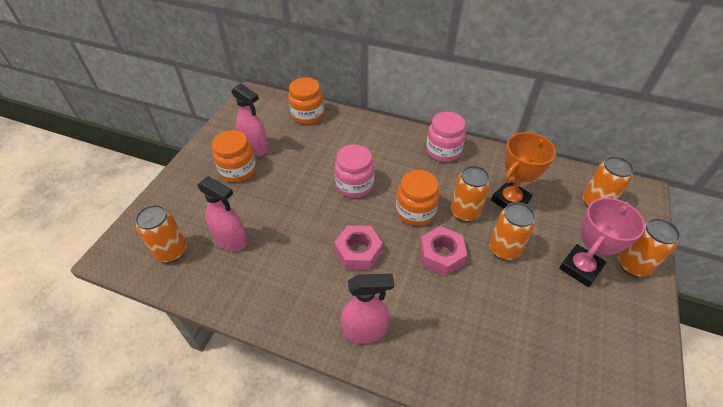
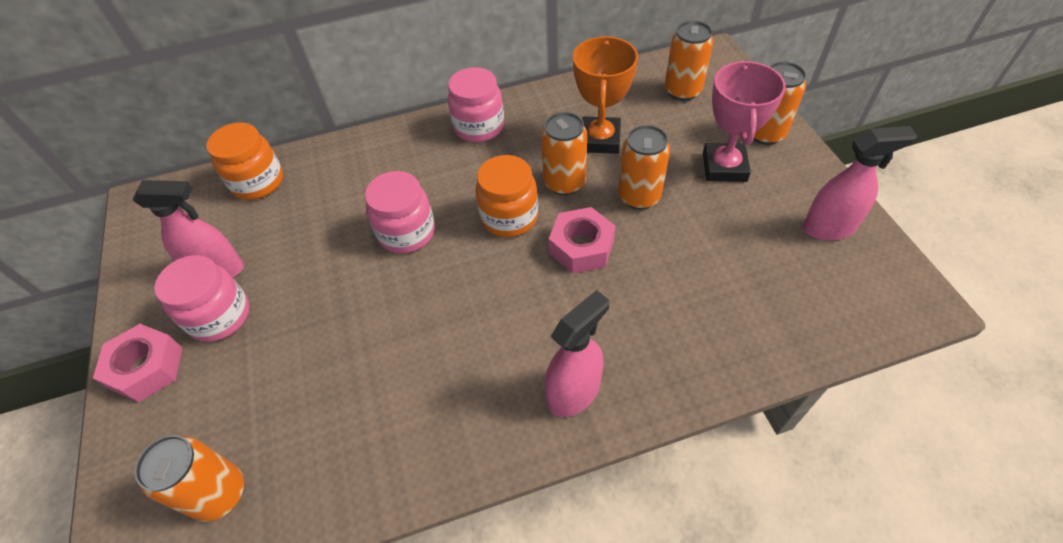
camera: 35 degrees left, 5 degrees up
(231, 240) = (300, 413): pink spray bottle -> pink spray bottle (829, 227)
(238, 170) = (220, 316): orange jar -> pink jar
(358, 252) = (485, 309): pink nut -> pink nut (147, 368)

